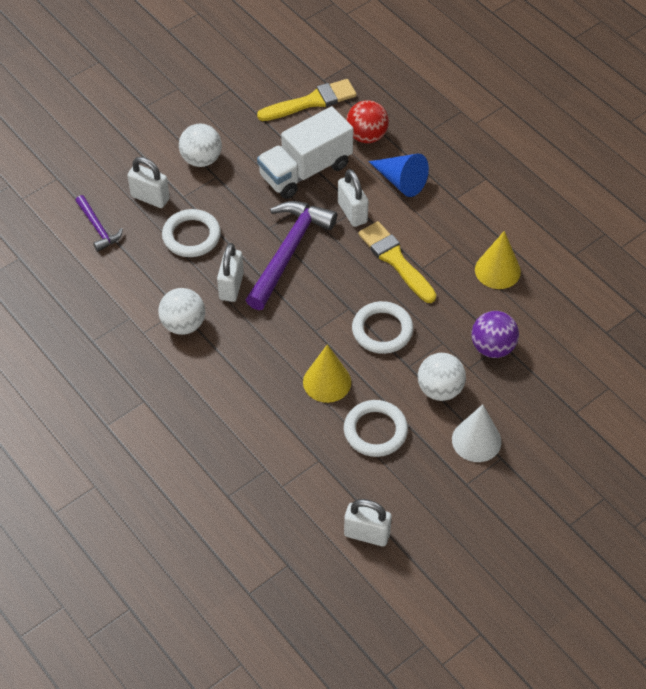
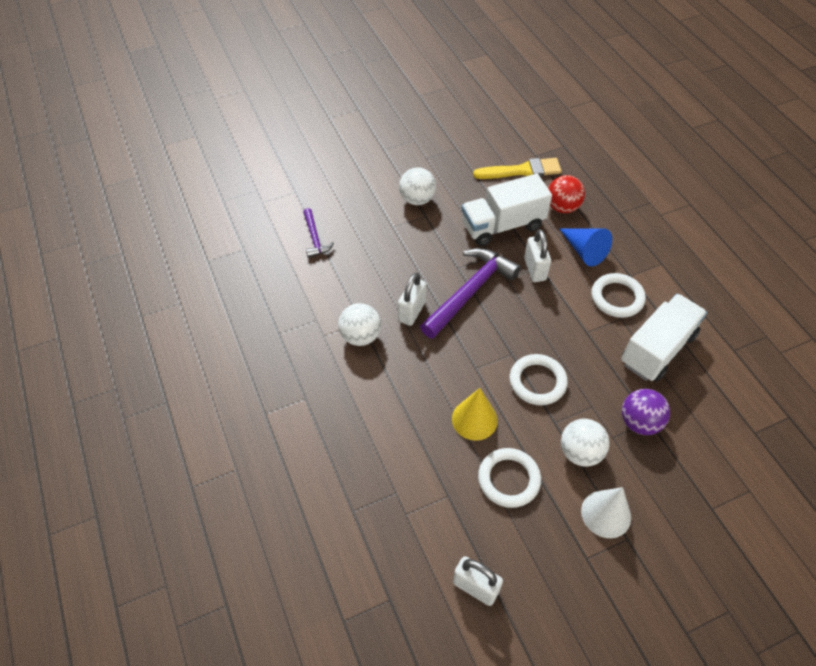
camera: 15 degrees right, 0 degrees up
(150, 198) = (365, 222): white padlock -> none
(191, 236) = (390, 261): white ring -> white ring (617, 298)
(395, 260) = (564, 319): yellow brush -> none
(497, 270) = (657, 349): yellow cone -> white truck

